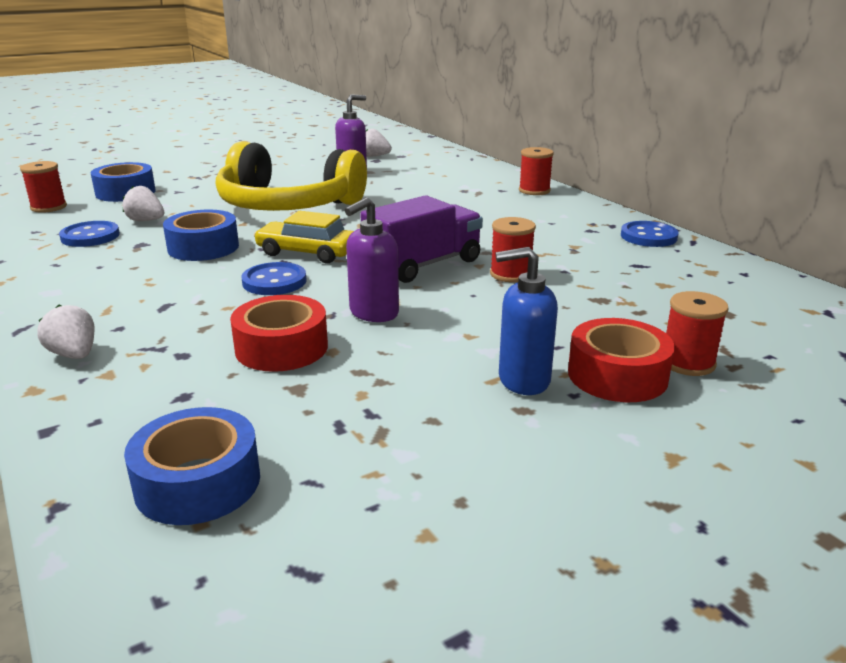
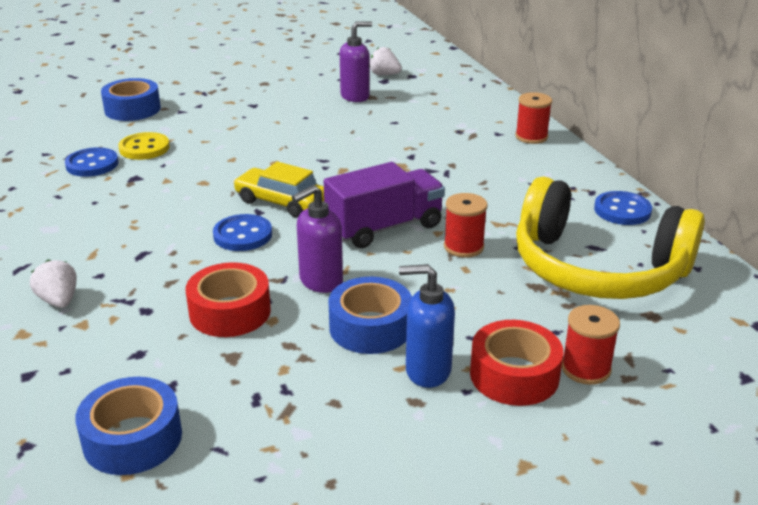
camera: 10 degrees right, 5 degrees up
(48, 207) = (61, 123): red spool -> none
(146, 221) = (144, 148): white strawberry -> yellow button
(203, 247) = (189, 187): blue tape -> blue tape (370, 327)
(287, 206) = (279, 139): yellow headphones -> yellow headphones (597, 269)

